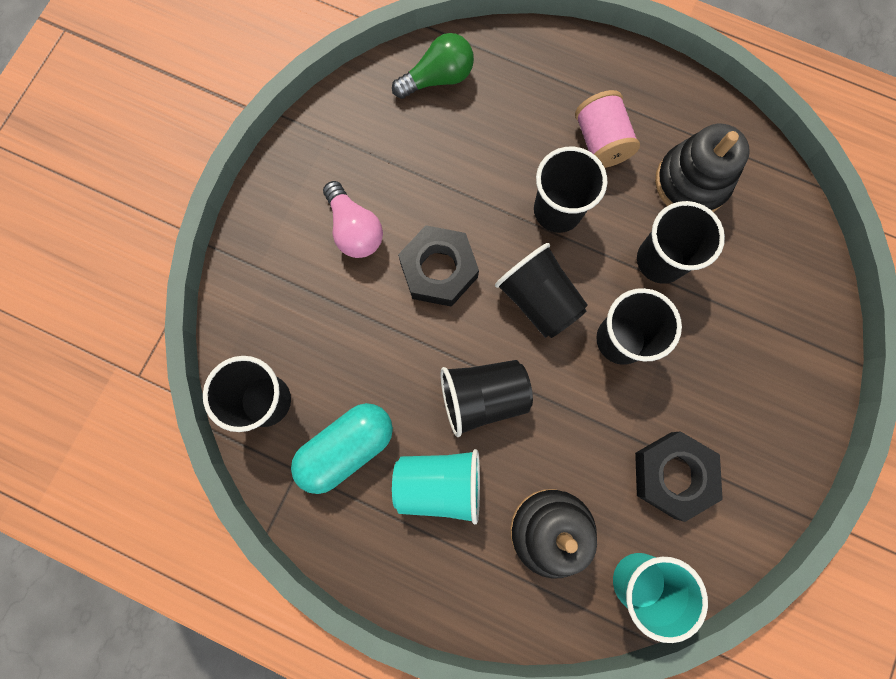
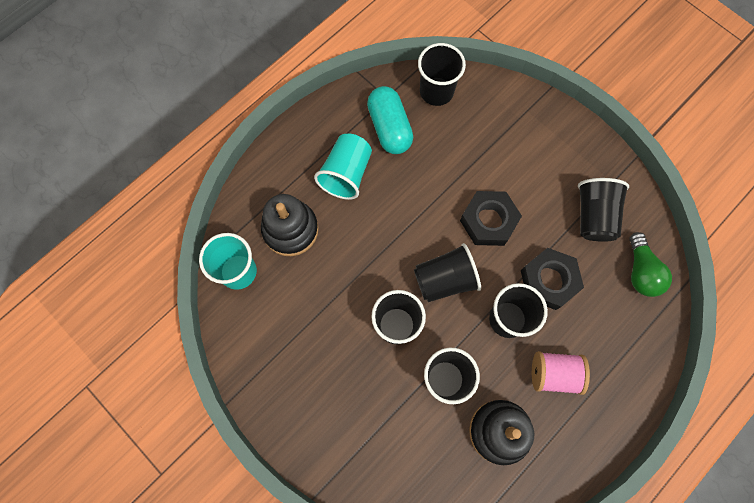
camera: 110 degrees right, 5 degrees down
(354, 229) = (535, 177): pink light bulb -> none
(482, 397) = (391, 219): black cup -> black cup (594, 216)
(672, 475) = (293, 321): black nut -> black nut (549, 281)

